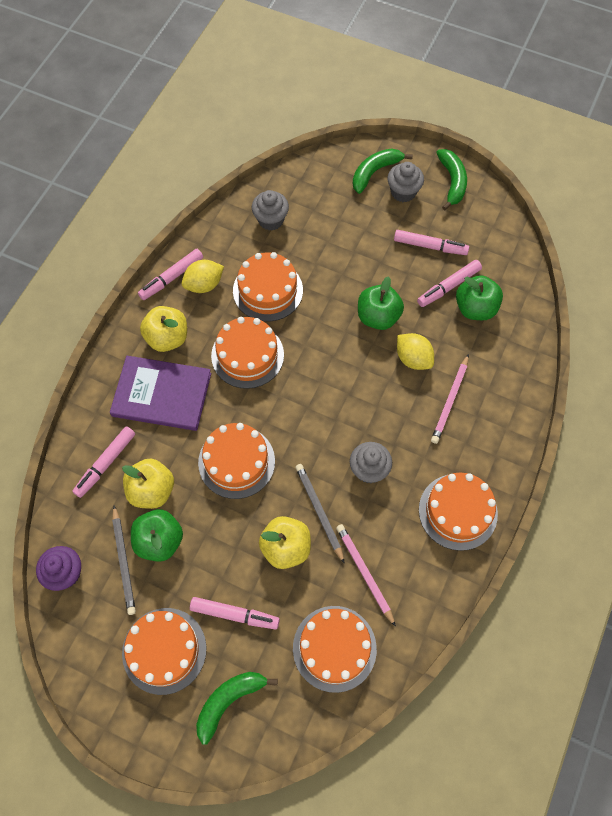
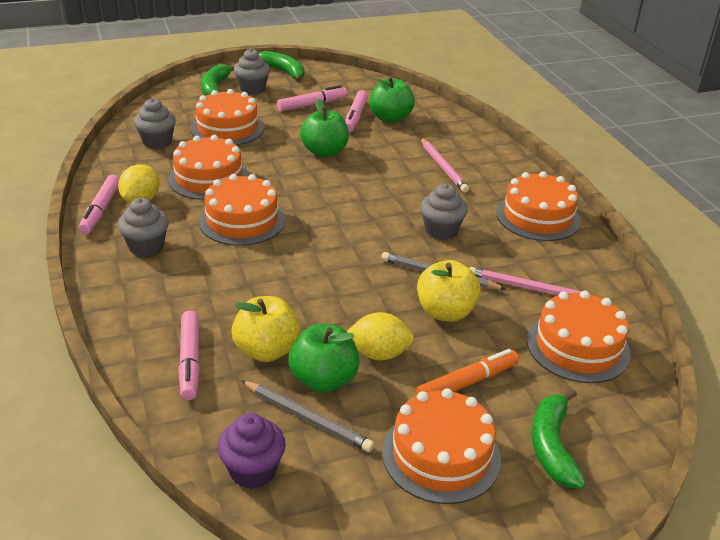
camera: 45 degrees left, 30 degrees down
(161, 395) = (189, 283): purple book -> none
(167, 338) = (146, 247): yellow apple -> grey cupcake
(235, 614) = (467, 383): pink marker -> orange marker
(236, 462) = (324, 286): orange cake -> orange cake (227, 128)
(413, 359) = (384, 160): yellow lemon -> yellow lemon (379, 354)

